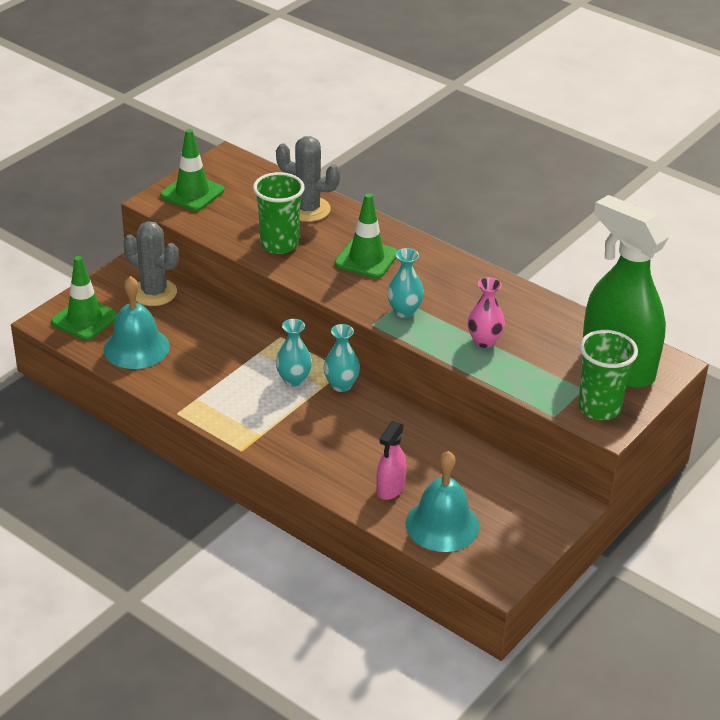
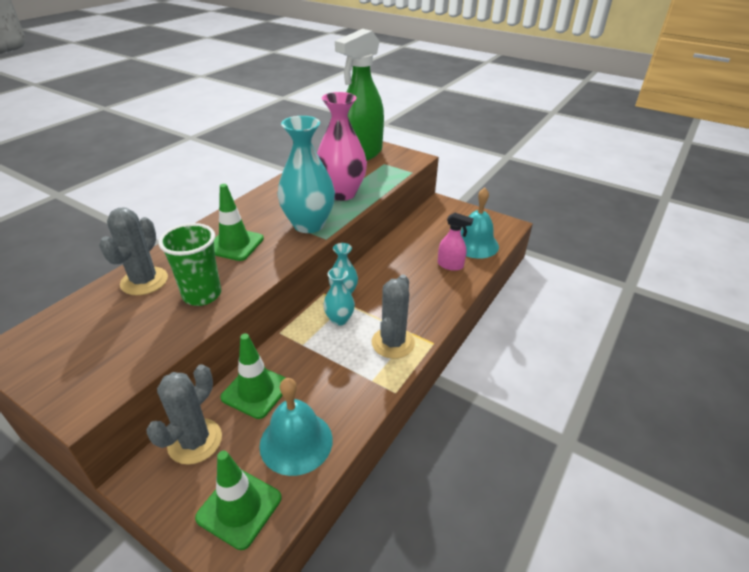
camera: 95 degrees left, 0 degrees up
(192, 193) = (75, 372): green traffic cone -> green traffic cone (256, 391)
(247, 418) = (393, 343): none -> grey cactus
(404, 311) = (309, 225): turquoise vase -> turquoise vase, size x1.90
(484, 341) = (342, 193): pink vase -> pink vase, size x1.90
(599, 408) = (400, 159): green cup -> none

